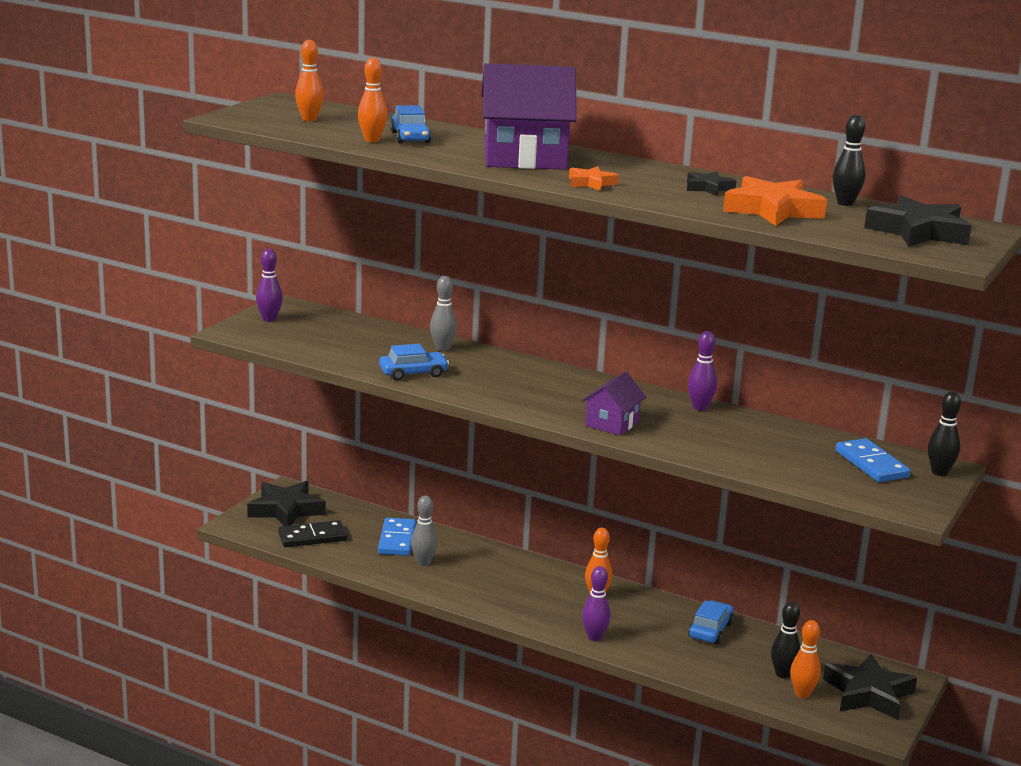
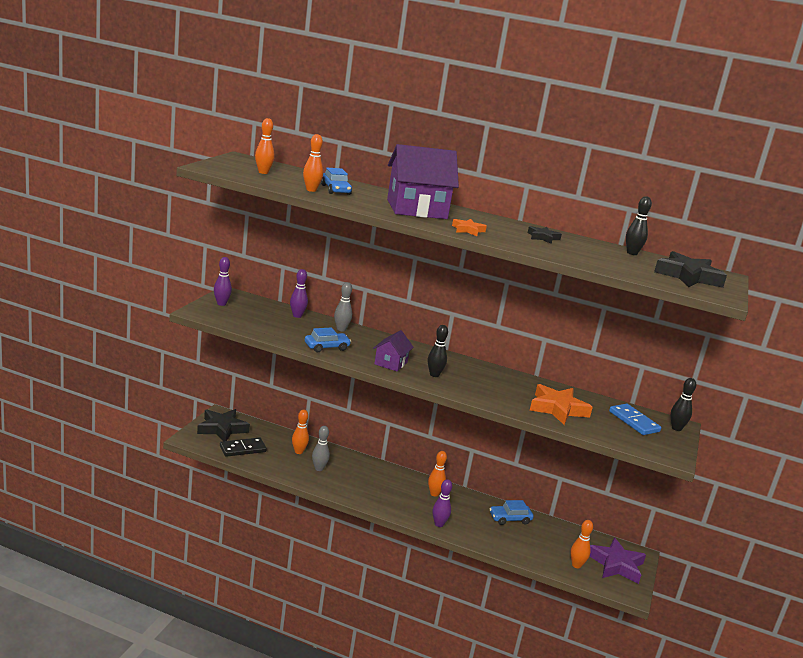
camera: 10 degrees left, 0 degrees up
(396, 540) = (299, 451): blue domino -> orange bowling pin
(612, 423) = (465, 388): purple house -> purple house (391, 363)
(700, 407) = (516, 377): purple bowling pin -> purple bowling pin (297, 316)
(710, 630) = (510, 519): blue car -> blue car turned 120 degrees counterclockwise
(772, 210) = (591, 256): orange star -> orange star (557, 409)
(783, 674) = (561, 551): black bowling pin -> black bowling pin (434, 375)
(868, 694) = (616, 565): black star -> purple star

